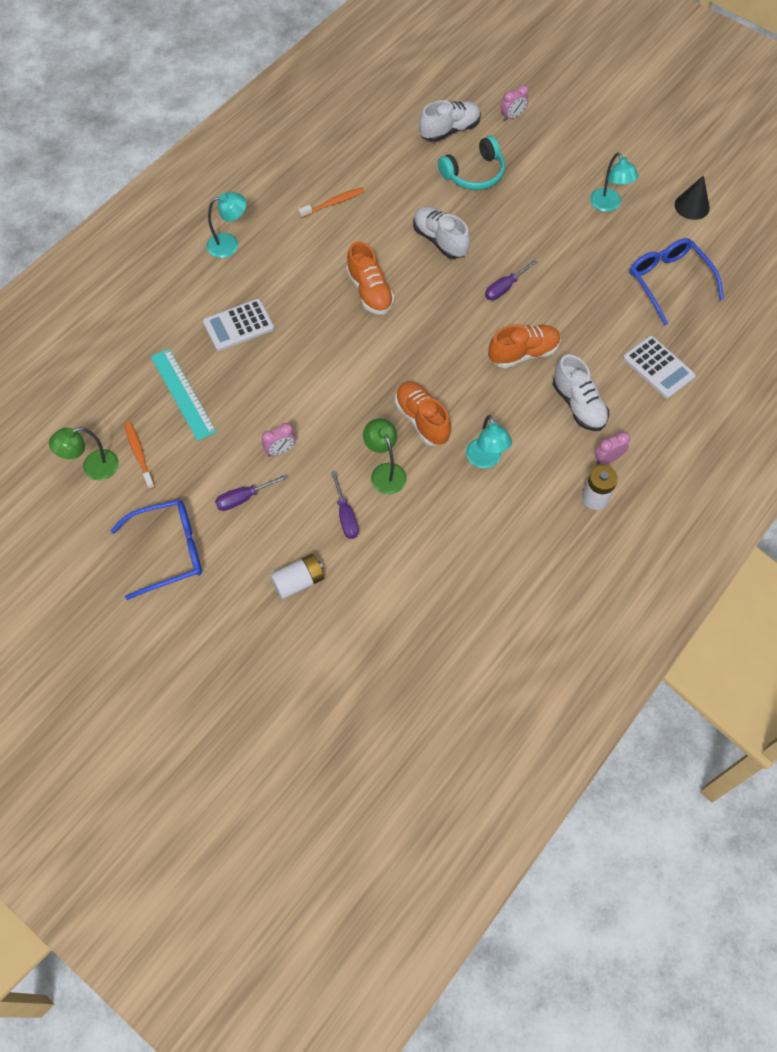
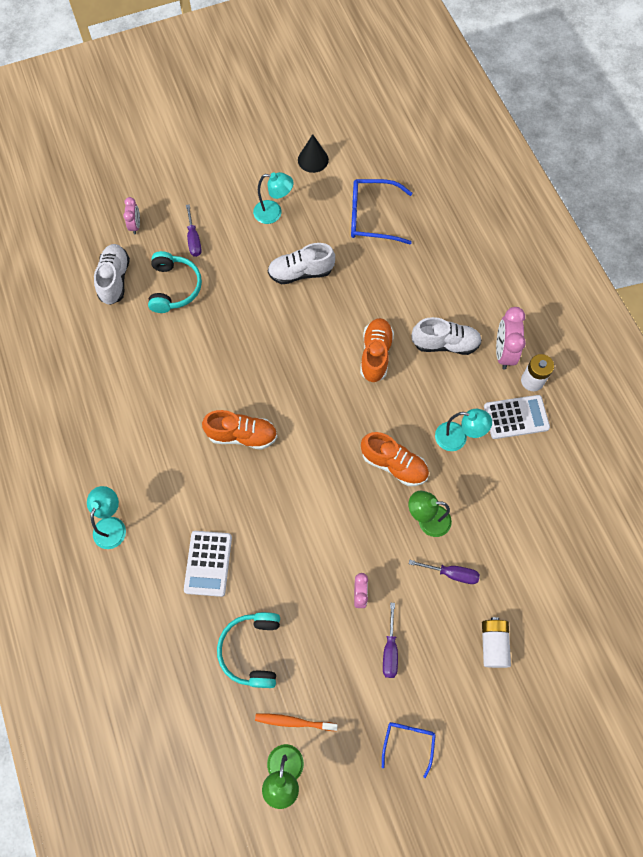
camera: 60 degrees left, 5 degrees up
(168, 551) = (408, 743): blue glasses -> blue glasses, size x0.57
(182, 394) = (252, 650): turquoise ruler -> turquoise headphones
(333, 203) = (127, 414): orange toothbrush -> none
(422, 420) = (394, 464): orange shoe -> orange shoe turned 150 degrees counterclockwise
(440, 240) = (225, 352): white shoe -> white shoe (301, 272)
(505, 288) = (305, 331): purple screwdriver -> purple screwdriver (193, 239)
(607, 459) = (503, 352): pink clock -> pink clock, size x1.68
(658, 367) = (444, 271): white calculator -> white calculator (516, 417)

